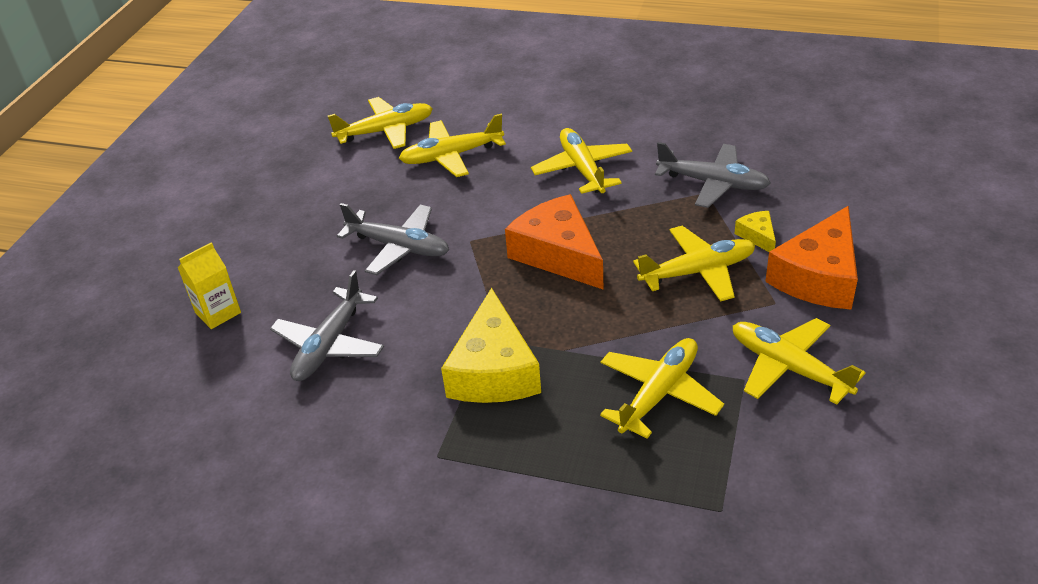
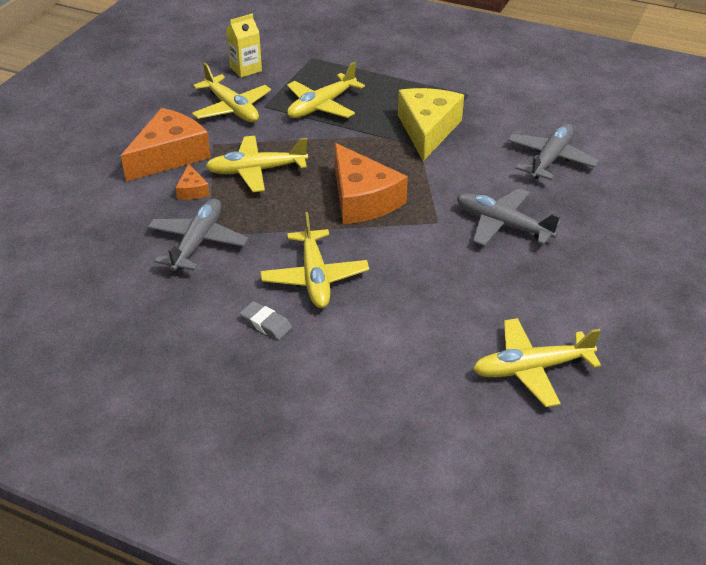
camera: 175 degrees left, 0 degrees up
(218, 312) = (651, 193): yellow carton -> yellow carton (245, 69)
(451, 156) = (451, 317): yellow plane -> none
(611, 129) = (266, 323): none -> grey eraser
(713, 183) = (198, 242): grey plane -> grey plane turned 75 degrees clockwise
(757, 236) = (192, 190): yellow cheese -> orange cheese

